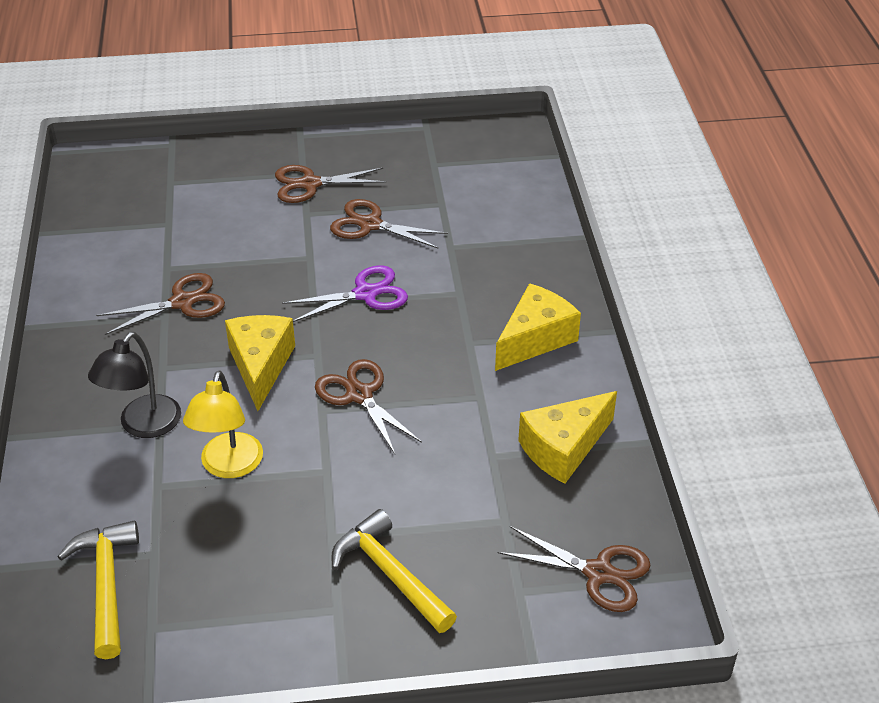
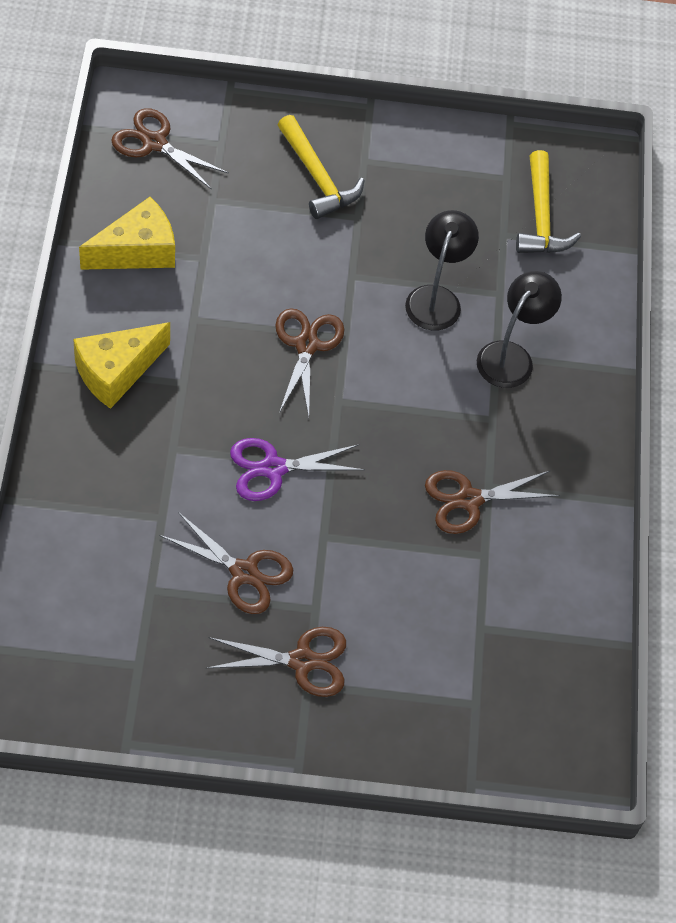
camera: 175 degrees left, 15 degrees up
(229, 466) = (436, 298): yellow lamp -> black lamp
(261, 366) = (396, 399): yellow cheese -> none
(359, 395) = (306, 345): brown scissors -> brown scissors turned 150 degrees counterclockwise

